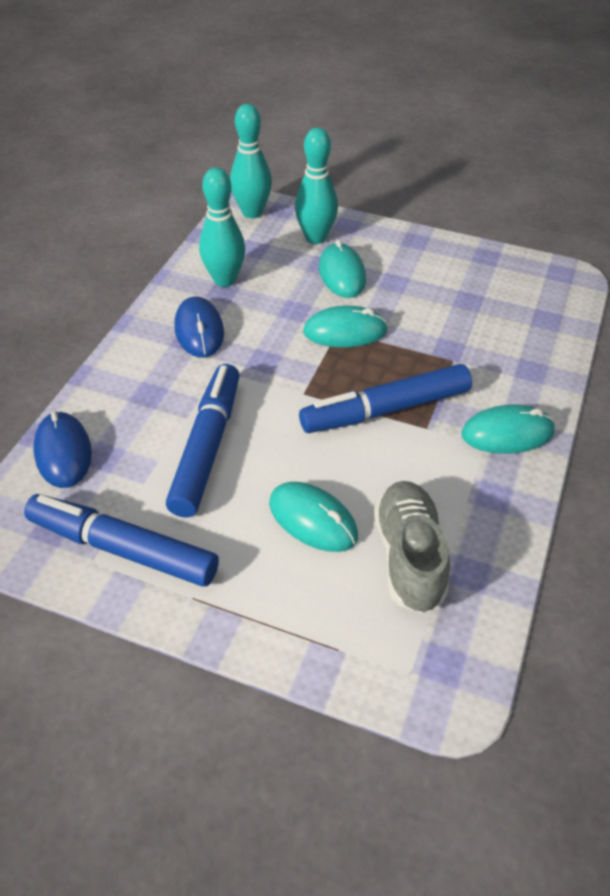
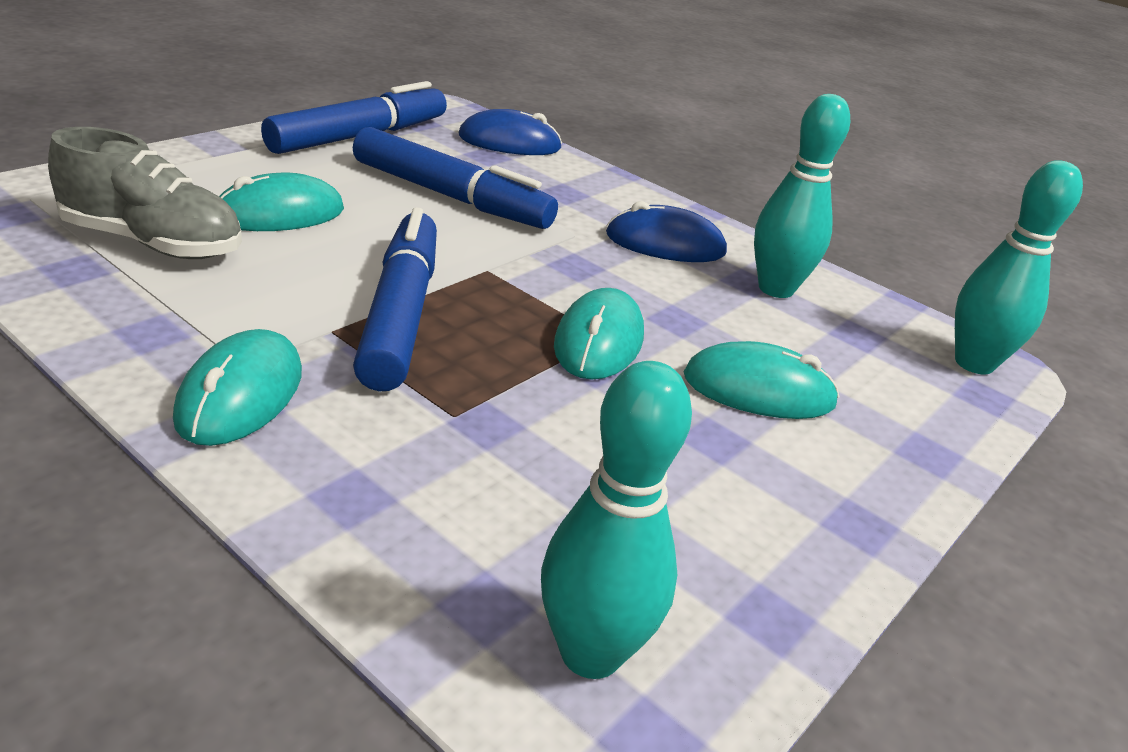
camera: 105 degrees right, 15 degrees down
(315, 238) = (883, 401): turquoise bowling pin -> turquoise bowling pin (591, 653)

